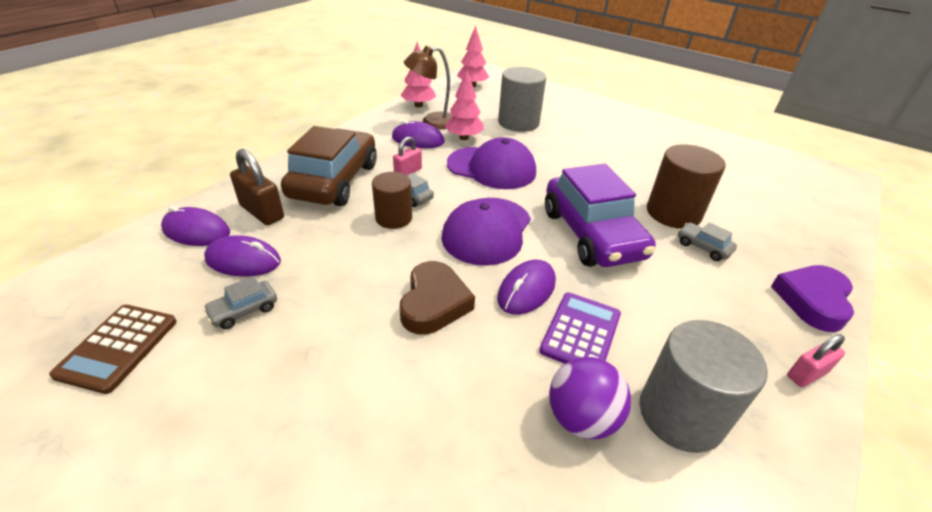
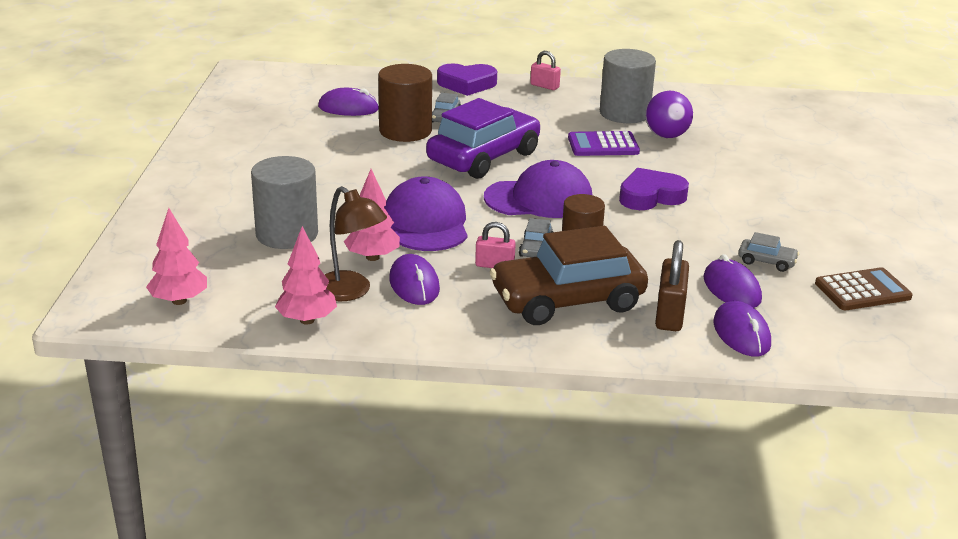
camera: 120 degrees left, 10 degrees down
(434, 303) = (650, 196): brown heart -> purple heart
(526, 290) = (589, 168): purple mouse -> purple mouse (348, 108)

